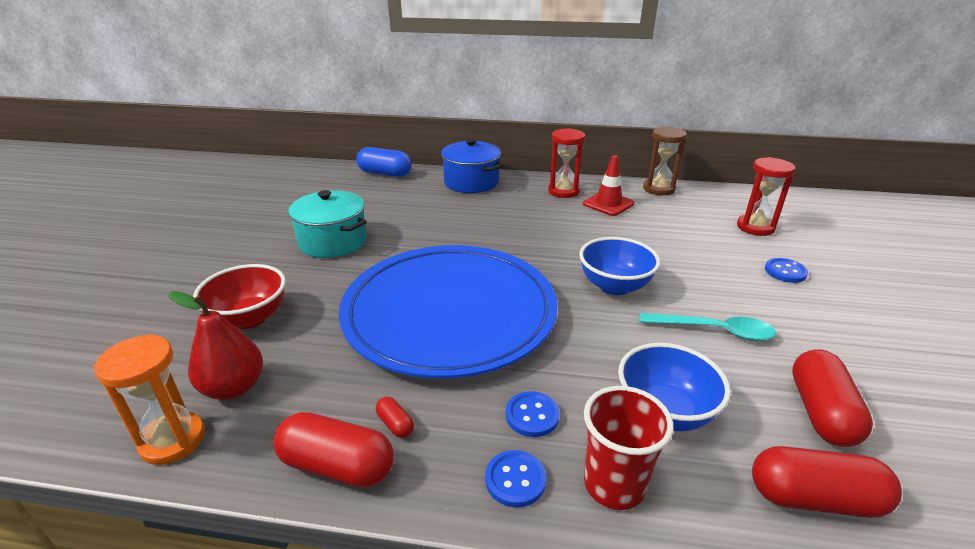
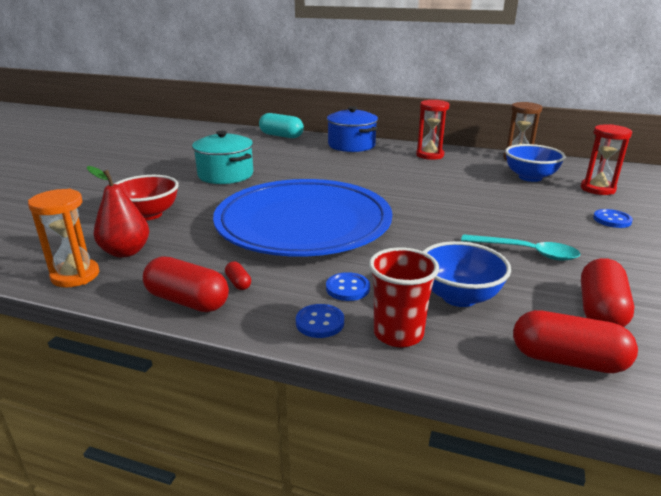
camera: 10 degrees right, 5 degrees down
(385, 173) = (281, 136): blue capsule -> turquoise capsule
(608, 204) = (466, 165): red traffic cone -> none
(614, 286) = (449, 218): blue bowl -> blue bowl (530, 177)

